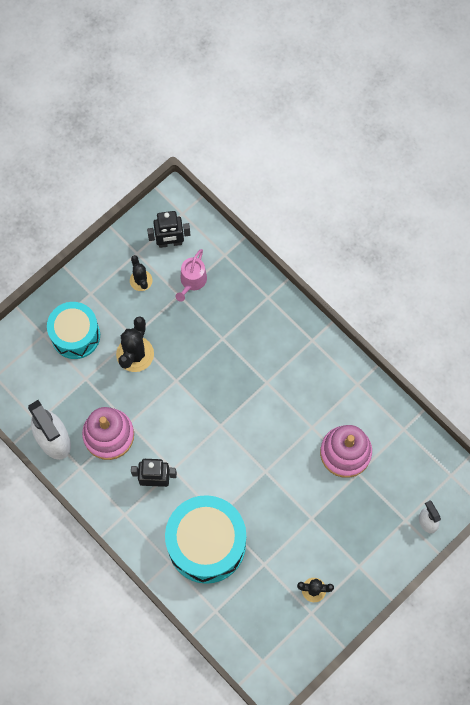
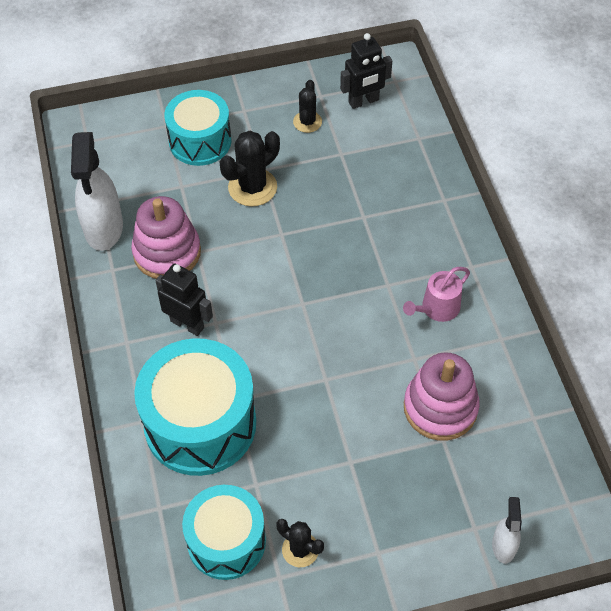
camera: 30 degrees right, 15 degrees down
(170, 243) = (363, 101): black robot -> black robot turned 45 degrees counterclockwise
(192, 281) = (365, 147): pink watering can -> pink watering can (437, 308)
(268, 609) = (226, 541): none -> turquoise drum

